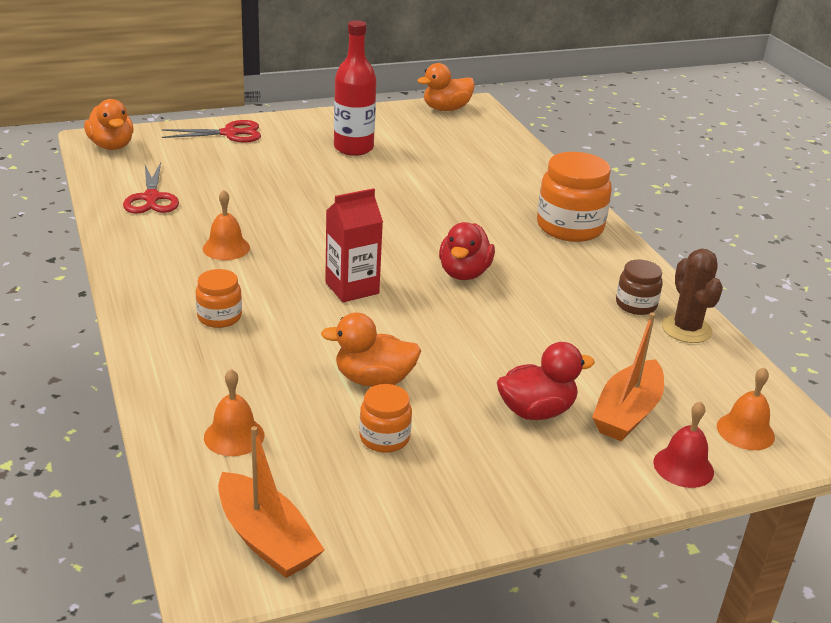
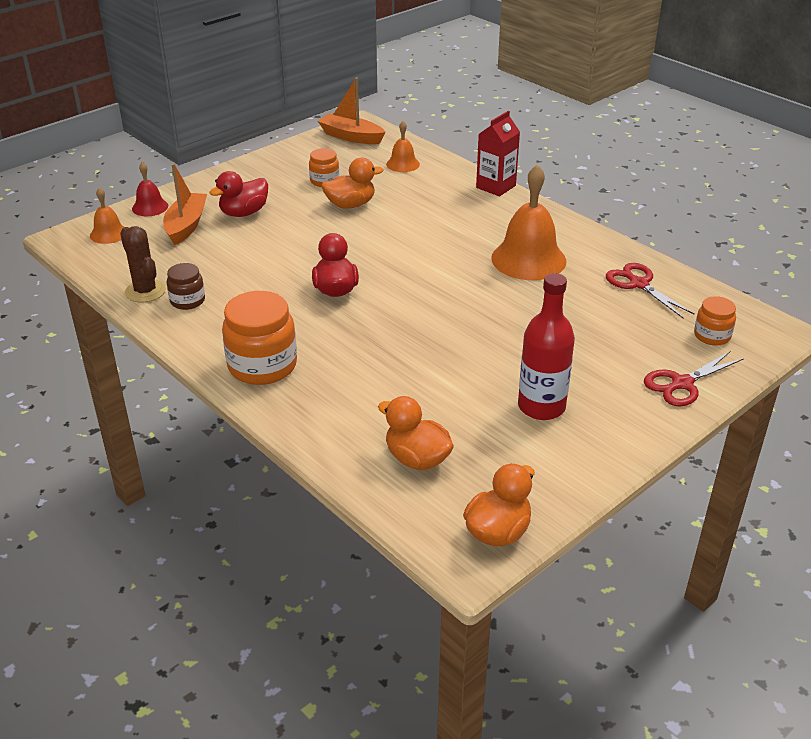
camera: 160 degrees right, 5 degrees up
(111, 146) = (754, 328): orange duck -> orange duck (417, 459)
(219, 317) = (476, 214): orange jar -> orange jar (712, 336)
(226, 248) = (528, 259): orange bell -> orange bell, size x1.94
(352, 288) = (410, 255): red carton -> red carton (496, 187)

